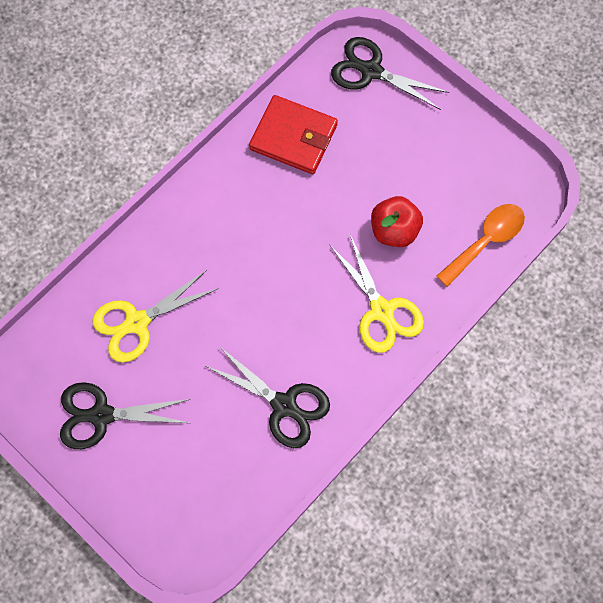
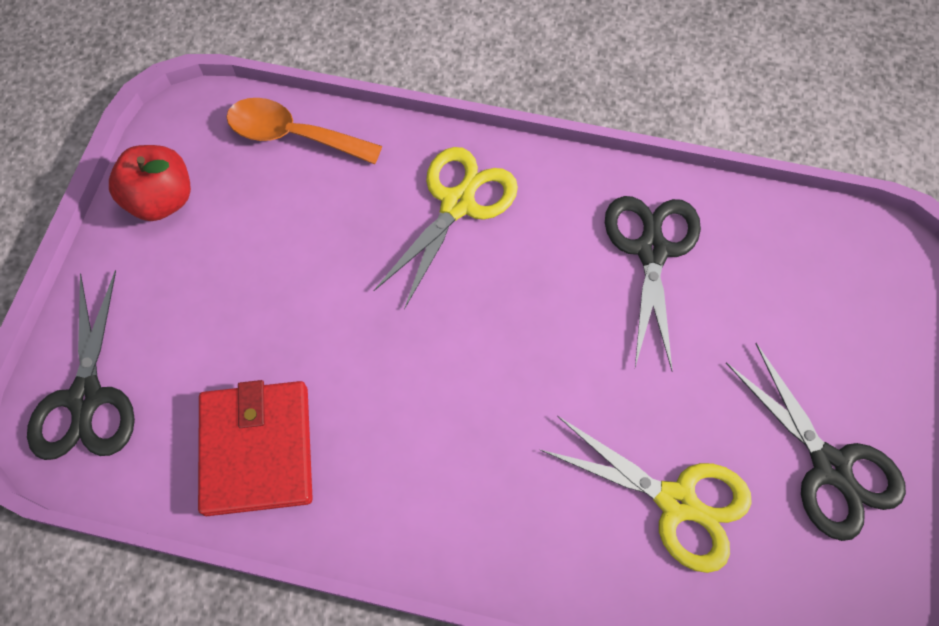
camera: 120 degrees left, 5 degrees down
(394, 230) = (336, 242): red apple -> red apple (162, 199)

